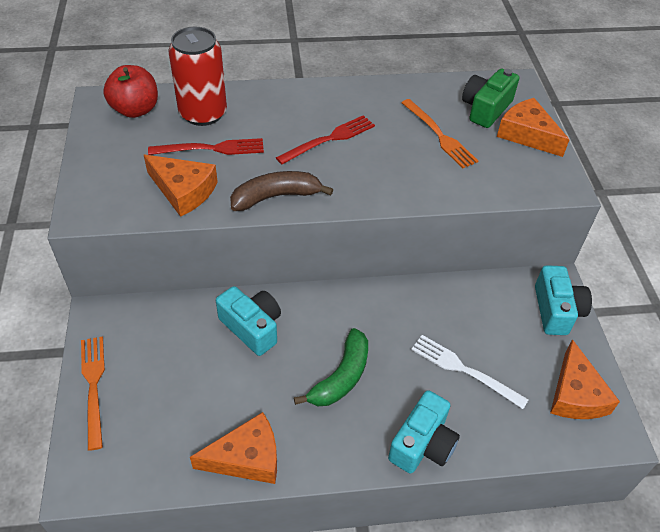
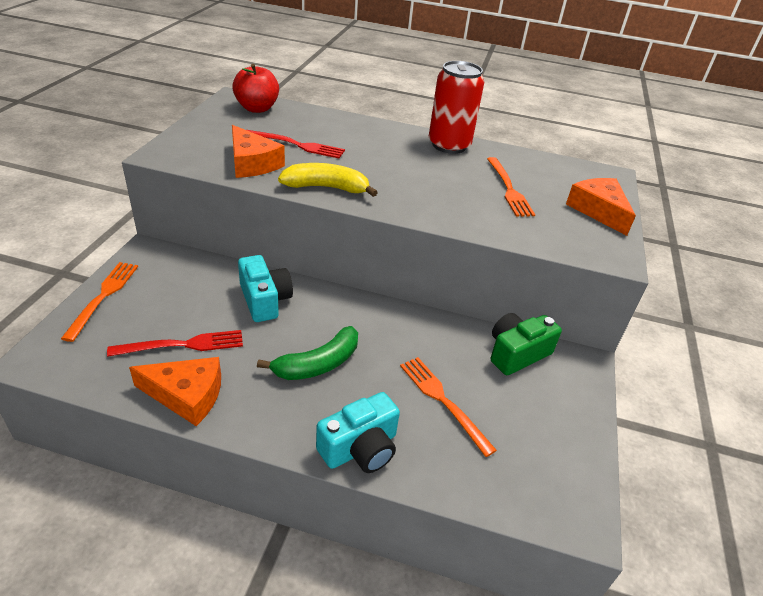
camera: 20 degrees right, 10 degrees down
(203, 113) = (308, 123): red can -> red can (449, 145)
(276, 197) = (326, 188): brown banana -> yellow banana
(330, 139) = (404, 165): red fork -> red fork (184, 344)
(463, 369) = (442, 400): white fork -> orange fork
(486, 109) = (567, 183): green camera -> green camera (517, 353)
(556, 310) = (572, 385): turquoise camera -> none
(575, 394) = (553, 466): orange cheese -> none

